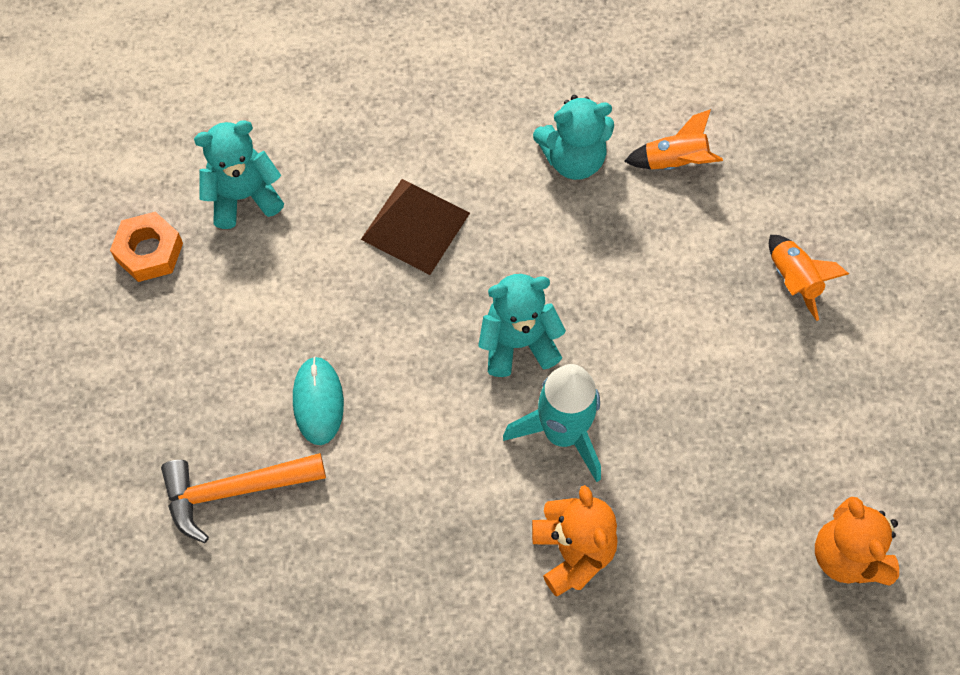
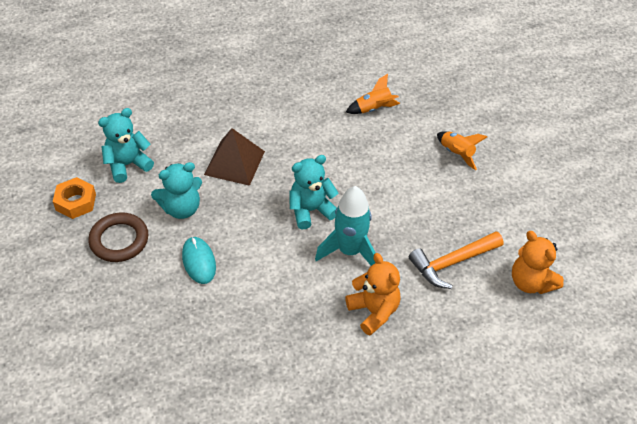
camera: 15 degrees left, 15 degrees down
(203, 336) = (119, 240): none -> brown ring
(234, 491) = (157, 318): orange hammer -> orange hammer (452, 263)
(573, 159) = (316, 116): turquoise teddy bear -> turquoise teddy bear (181, 208)

